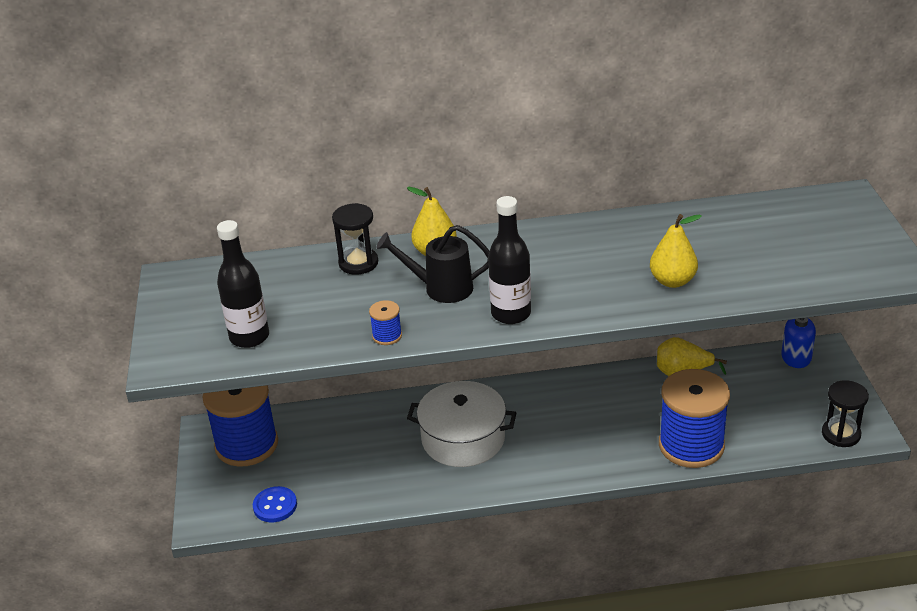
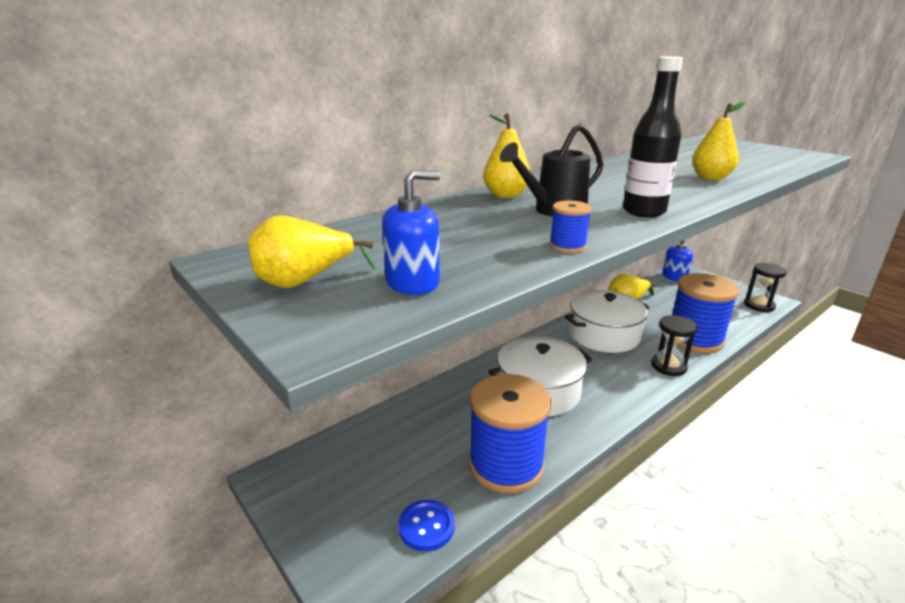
camera: 35 degrees left, 10 degrees down
(194, 314) = (304, 282): none -> yellow pear
(246, 444) = (334, 475): blue spool -> blue spool (506, 465)
(249, 337) = (412, 282): black bottle -> blue soap dispenser
(358, 263) = (446, 212): black hourglass -> black hourglass (668, 366)
(599, 404) = (604, 335): none -> white pot

